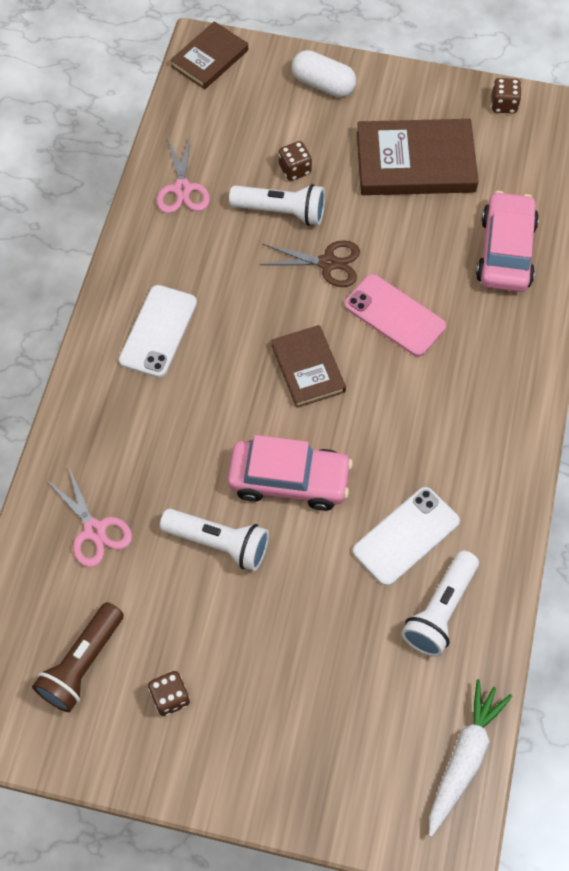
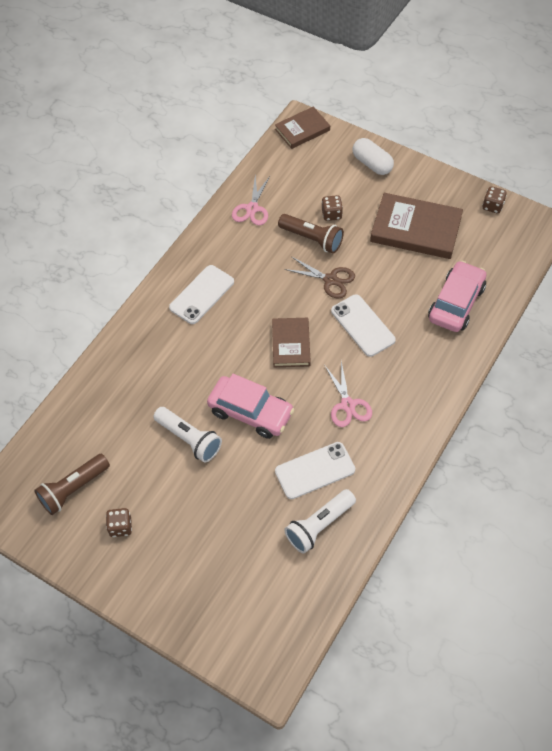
camera: 20 degrees right, 5 degrees down
(94, 530) = (113, 408): pink scissors -> pink scissors (347, 405)
(282, 212) = (312, 239): white flashlight -> brown flashlight
(394, 315) = (362, 325): pink phone -> white phone
(464, 758) = (298, 626): white carrot -> none

